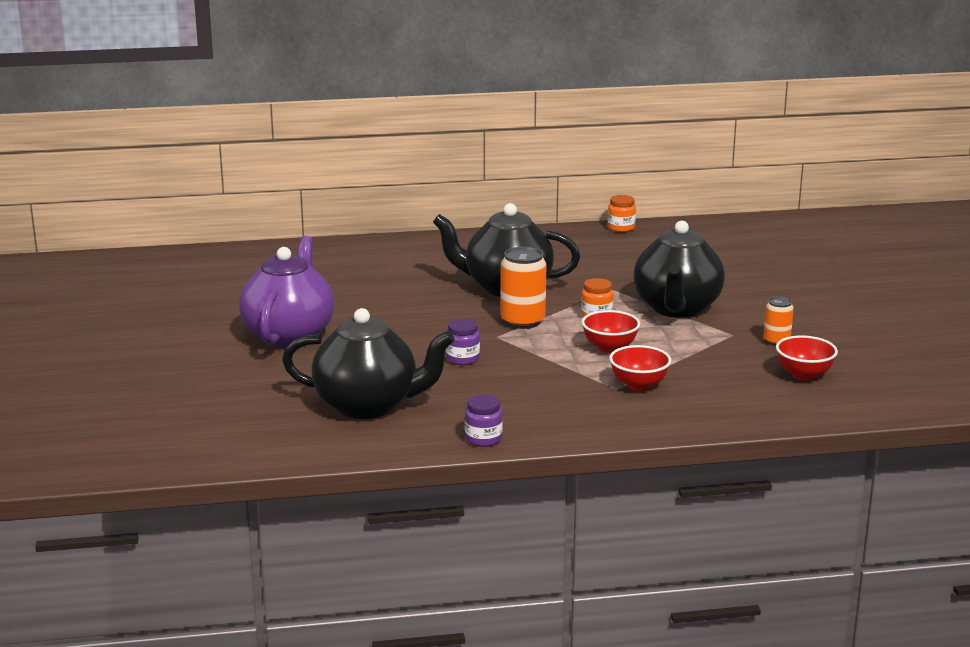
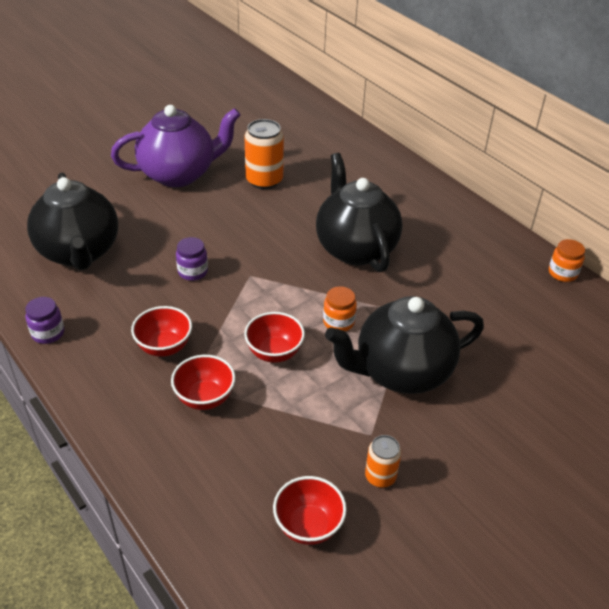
camera: 60 degrees right, 20 degrees up
(522, 321) = (292, 280): orange can -> orange can (264, 180)
(557, 390) = (164, 347): none -> red bowl

